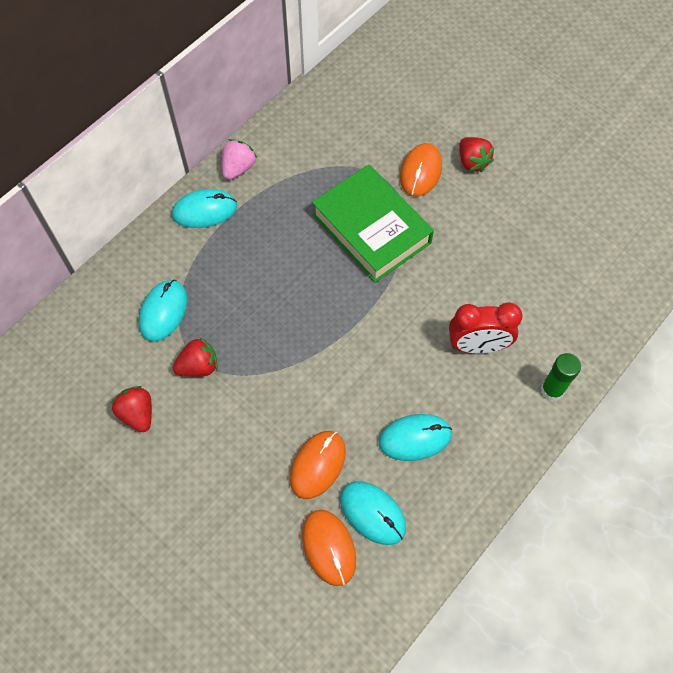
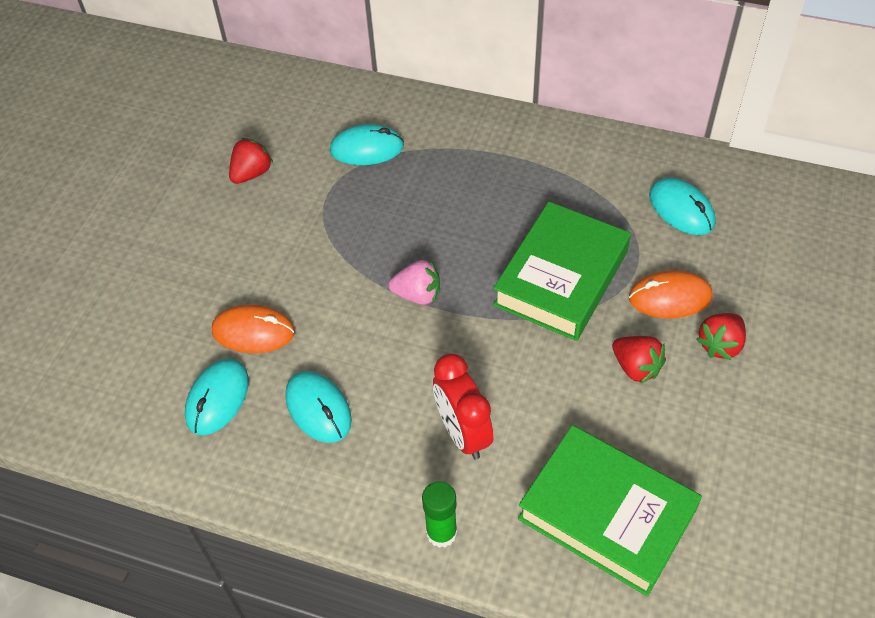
camera: 70 degrees right, 10 degrees down
(199, 366) = (320, 197): red strawberry -> red strawberry (636, 367)
(204, 210) = (498, 133): turquoise mouse -> turquoise mouse (681, 209)
(238, 168) = (566, 139): pink strawberry -> pink strawberry (417, 295)
(329, 547) = (168, 373): orange mouse -> none
(574, 284) = (606, 514): none -> green book

